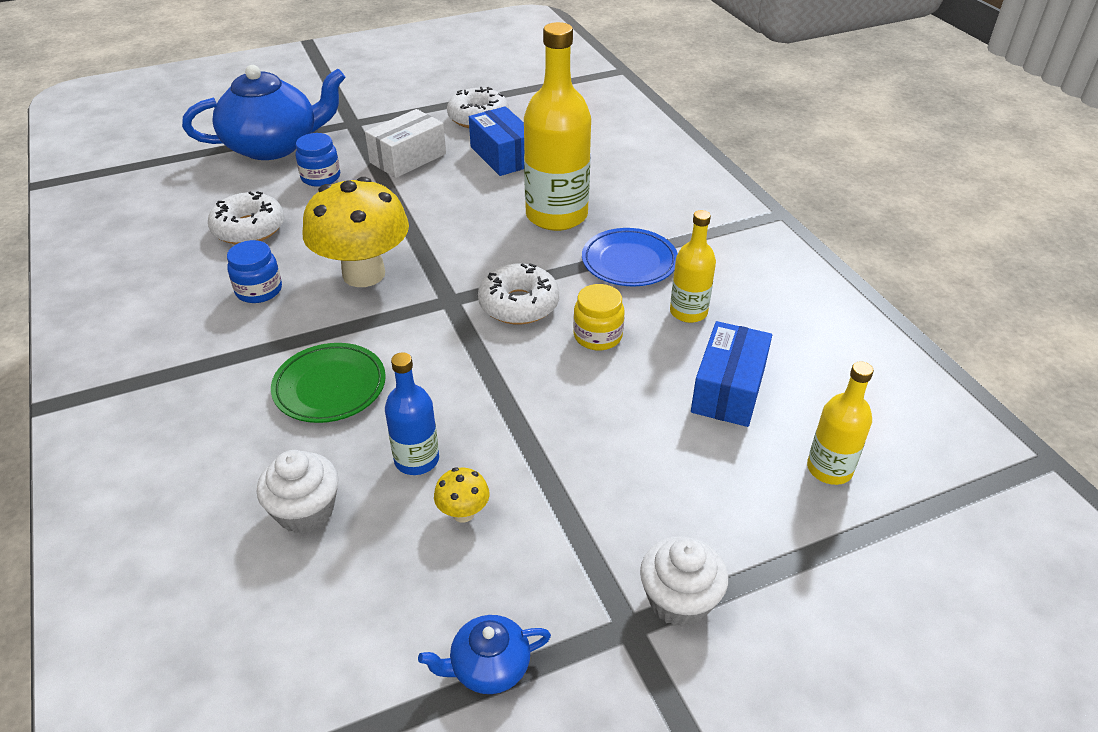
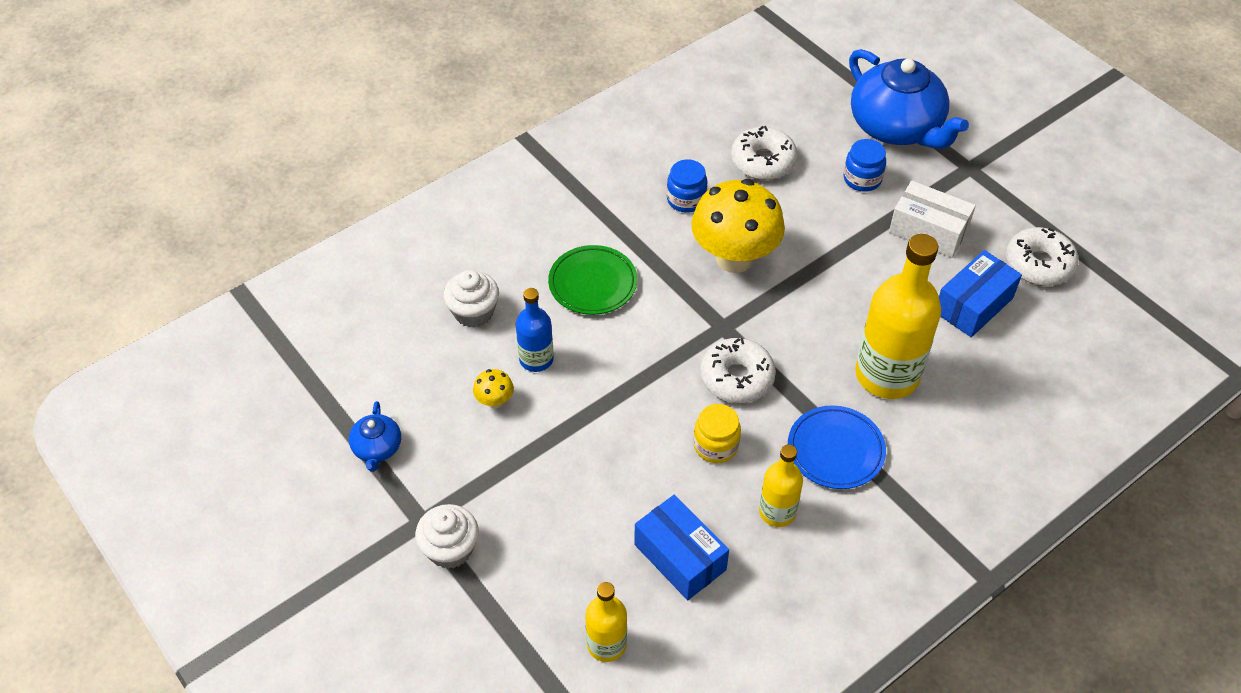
camera: 75 degrees right, 10 degrees up
(488, 667) = (377, 448): blue teapot -> blue teapot turned 150 degrees counterclockwise
(728, 390) = (680, 557): blue box -> blue box turned 45 degrees clockwise

